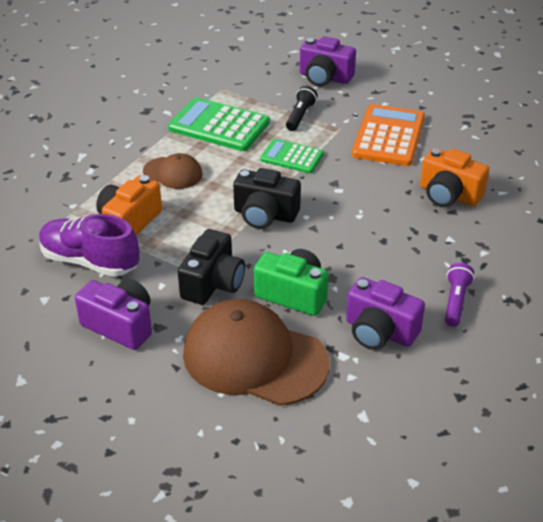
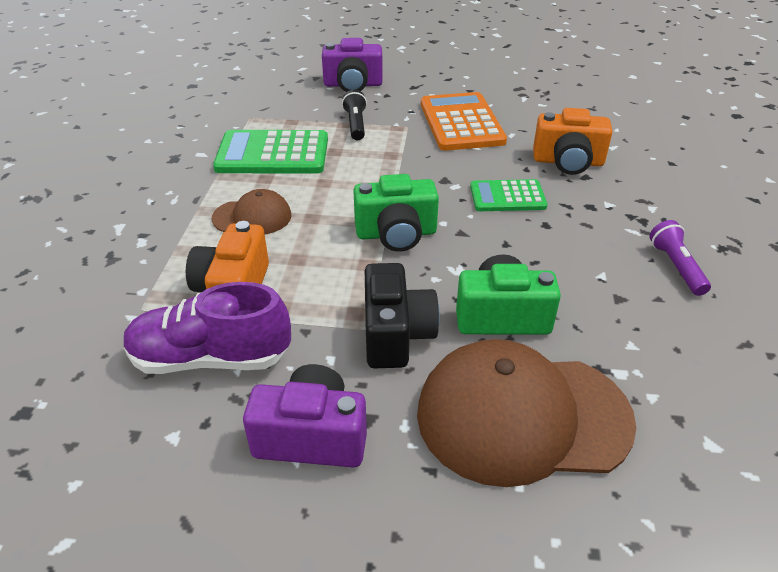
camera: 25 degrees left, 0 degrees up
(265, 215) = (396, 234): black camera -> green camera
(292, 157) = (378, 166): green calculator -> green calculator (507, 197)
(379, 332) = (633, 328): purple camera -> none

